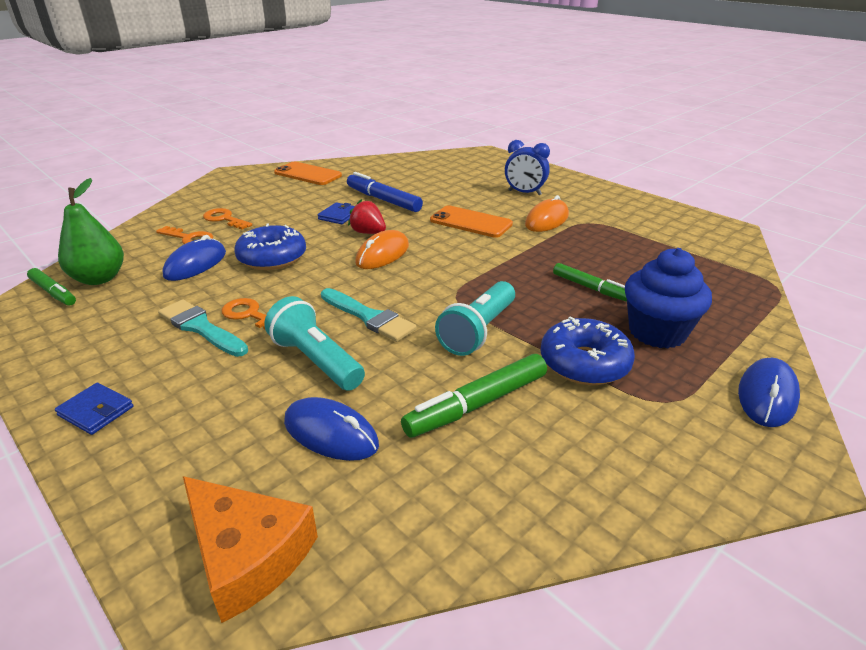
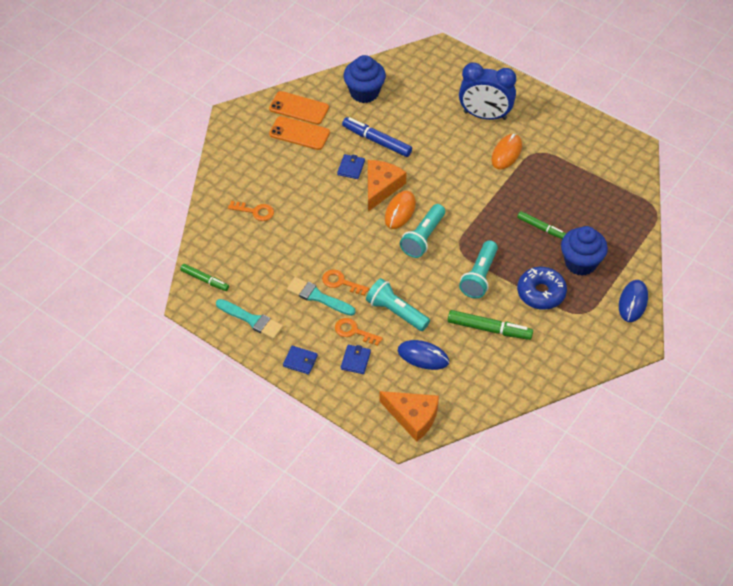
camera: 10 degrees left, 20 degrees up
(99, 279) = (224, 263): green pear -> none
(195, 264) = (278, 239): blue mouse -> none
(197, 423) = (355, 360): none -> blue wallet
(224, 219) = (266, 184): orange key -> orange key (354, 331)
(272, 258) = (326, 225): blue donut -> none
(368, 233) = (381, 187): red strawberry -> orange cheese
(369, 317) = (412, 274): turquoise brush -> turquoise brush (252, 320)
(388, 170) = (364, 92): none -> blue cupcake
(404, 281) = (423, 238): none -> turquoise flashlight
(470, 222) = (451, 164): orange phone -> orange phone (299, 133)
(477, 404) = (489, 329): green marker -> green marker turned 120 degrees counterclockwise
(524, 193) = (485, 115): blue clock -> blue clock, size x1.60

